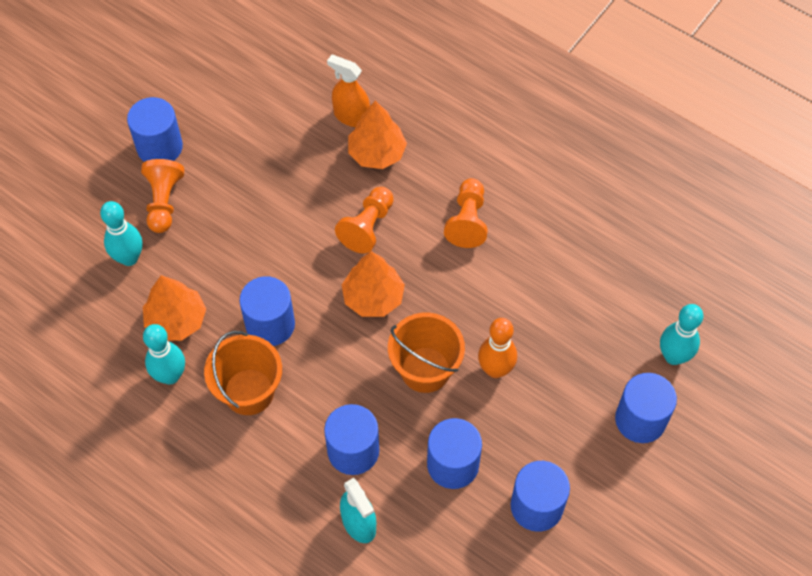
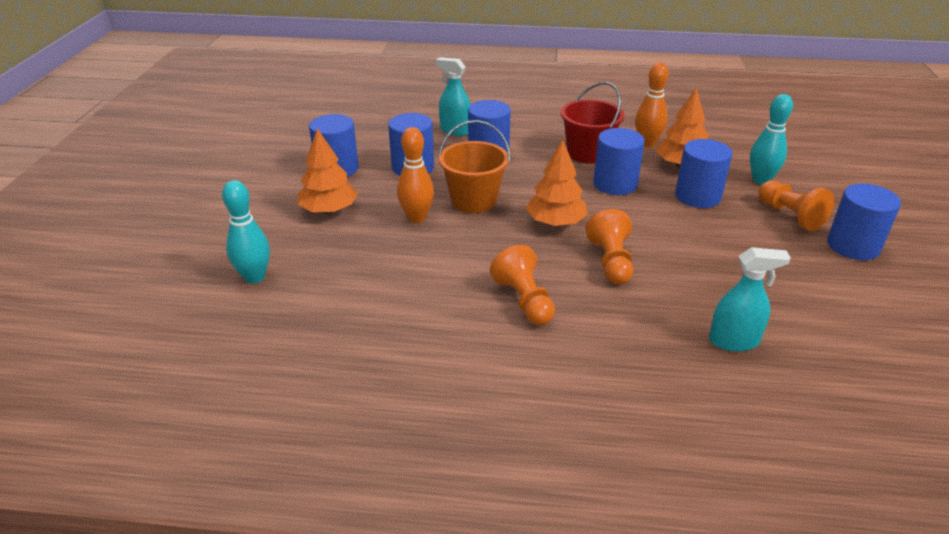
camera: 150 degrees right, 25 degrees down
(170, 376) = (647, 144): turquoise bowling pin -> orange bowling pin
(249, 392) = (588, 153): orange bucket -> red bucket
(351, 116) = (734, 341): orange spray bottle -> turquoise spray bottle
(376, 153) = (669, 319): orange tree -> orange tree (329, 210)
(640, 419) = (272, 230): blue cylinder -> blue cylinder (697, 196)

